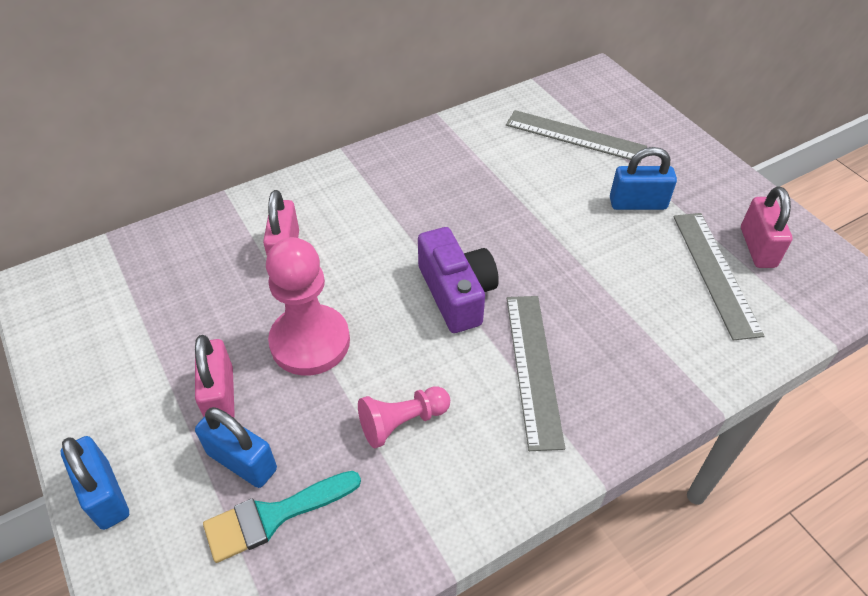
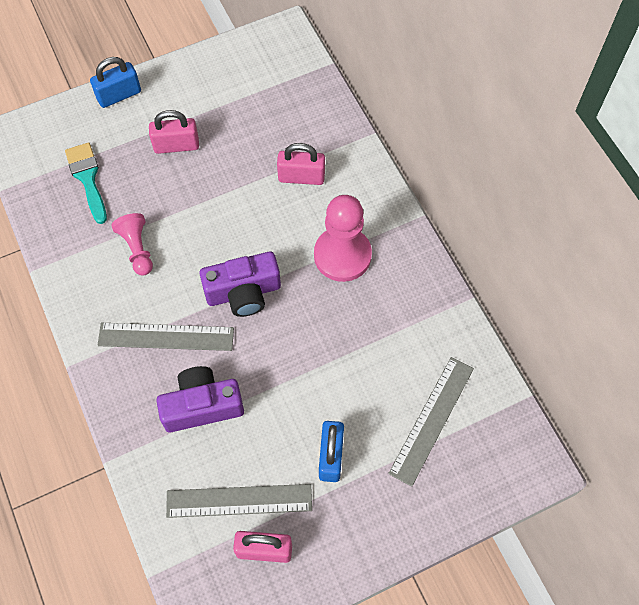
camera: 95 degrees right, 15 degrees up
(242, 461) = (126, 160): blue padlock -> none
(310, 342) = (212, 195): pink pawn -> pink pawn (342, 255)
(616, 318) = (202, 406): none -> purple camera

